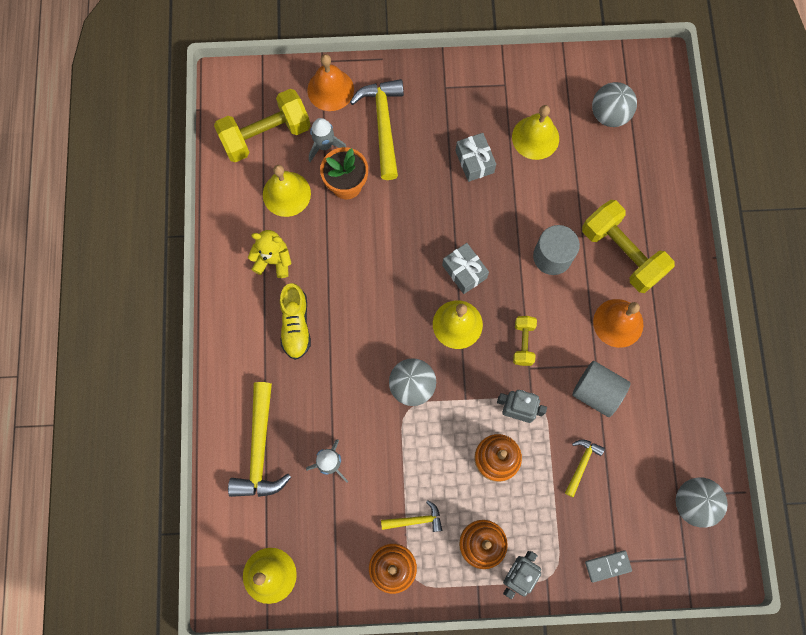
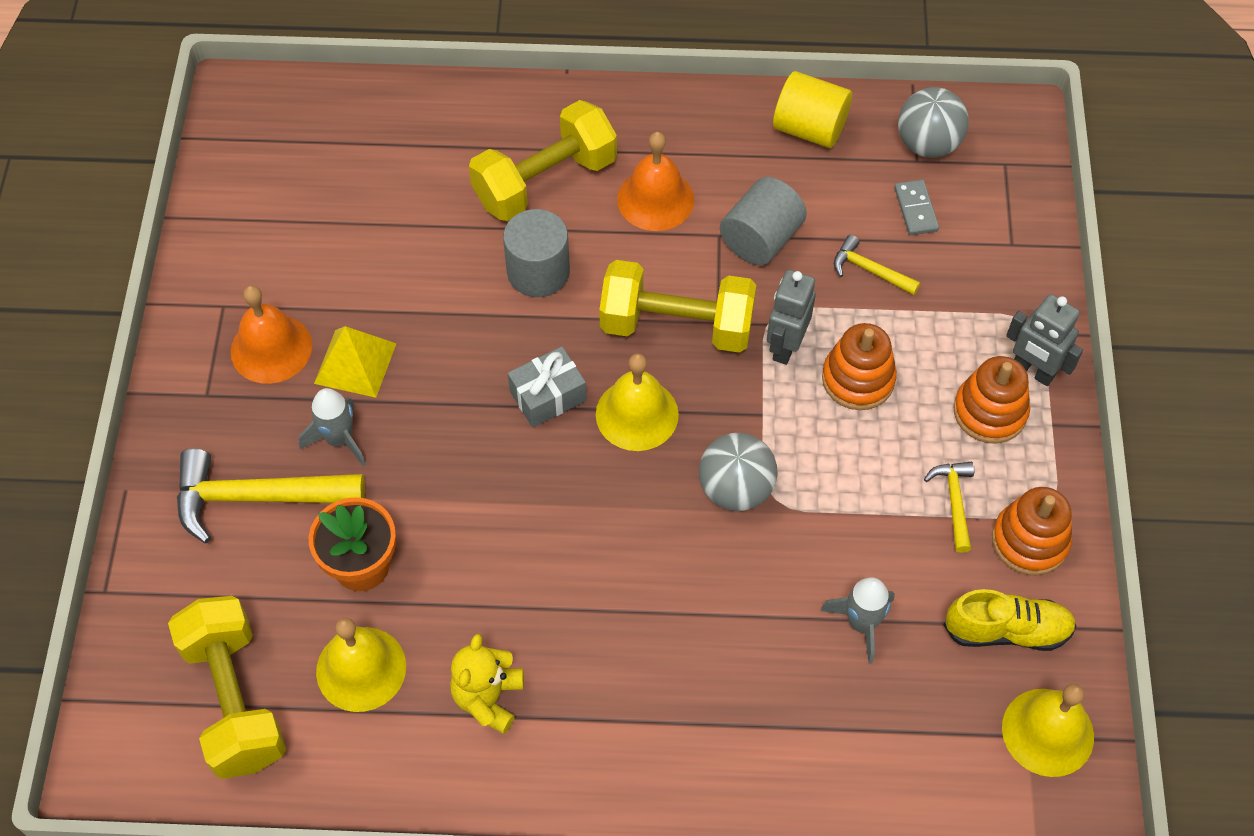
camera: 85 degrees left, 15 degrees down
(259, 449) = (833, 738): yellow hammer -> none
(296, 325) = (614, 666): yellow shoe -> yellow shoe (1006, 630)
(325, 146) = (278, 597): grey rocket -> grey rocket (339, 439)
(330, 89) = (167, 580): orange bell -> orange bell (271, 348)
(474, 162) = (355, 363): grey gift -> yellow pyramid
(523, 343) = (676, 325): yellow dumbbell -> yellow dumbbell, size x1.98
(535, 137) = (329, 272): yellow bell -> none
(608, 566) = (1018, 255): grey domino -> grey domino (916, 209)
(609, 115) = (310, 169): grey ball -> none
(693, 420) = (809, 128): none -> yellow cylinder

